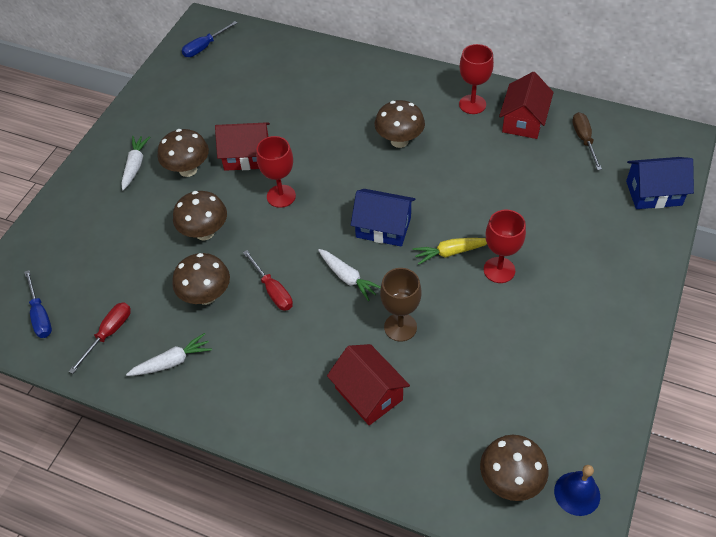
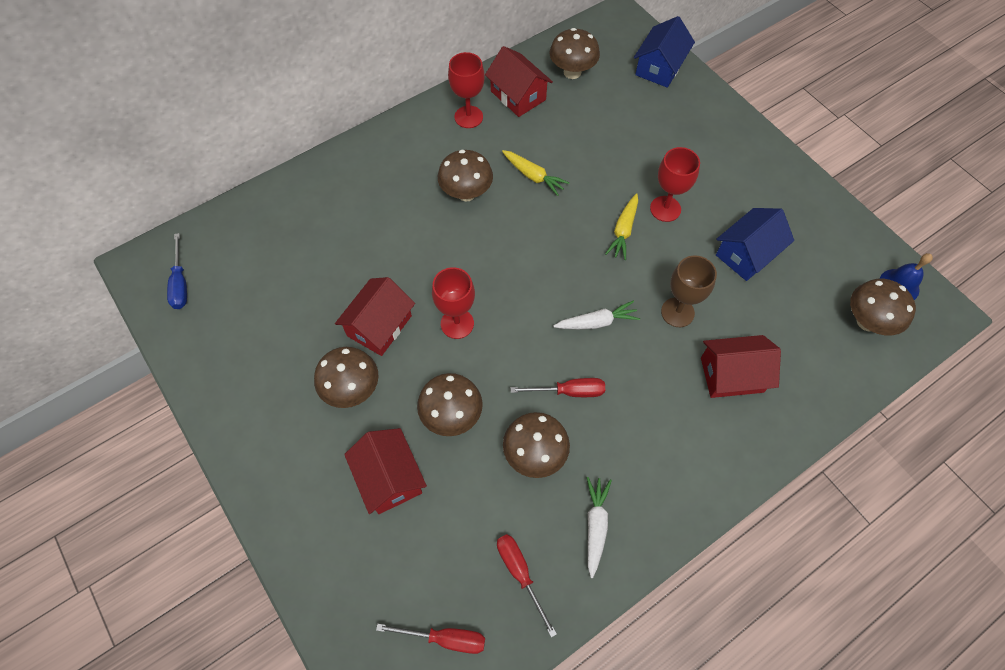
camera: 60 degrees left, 10 degrees up
(40, 315) = (445, 638): blue screwdriver -> red screwdriver
(135, 166) = (302, 438): white carrot -> none
(136, 224) = (389, 478): none -> red house
(383, 227) = (559, 263): blue house -> blue house (747, 254)
(452, 170) = (533, 176): none -> yellow carrot
(584, 140) = (572, 72): brown screwdriver -> brown mushroom

